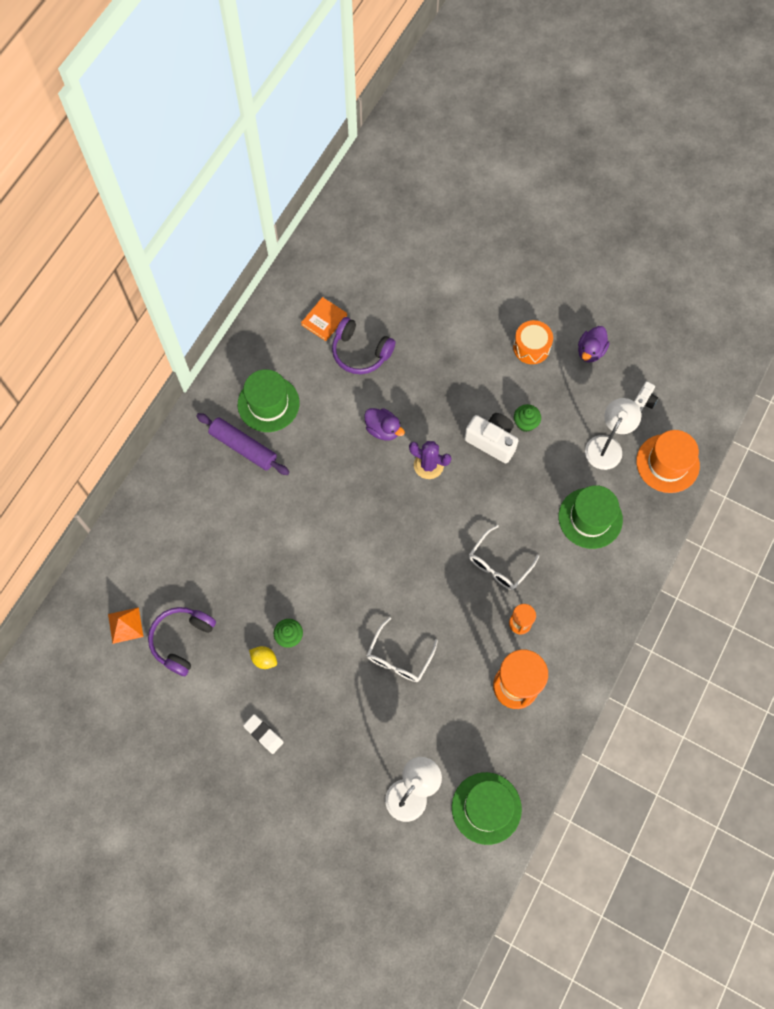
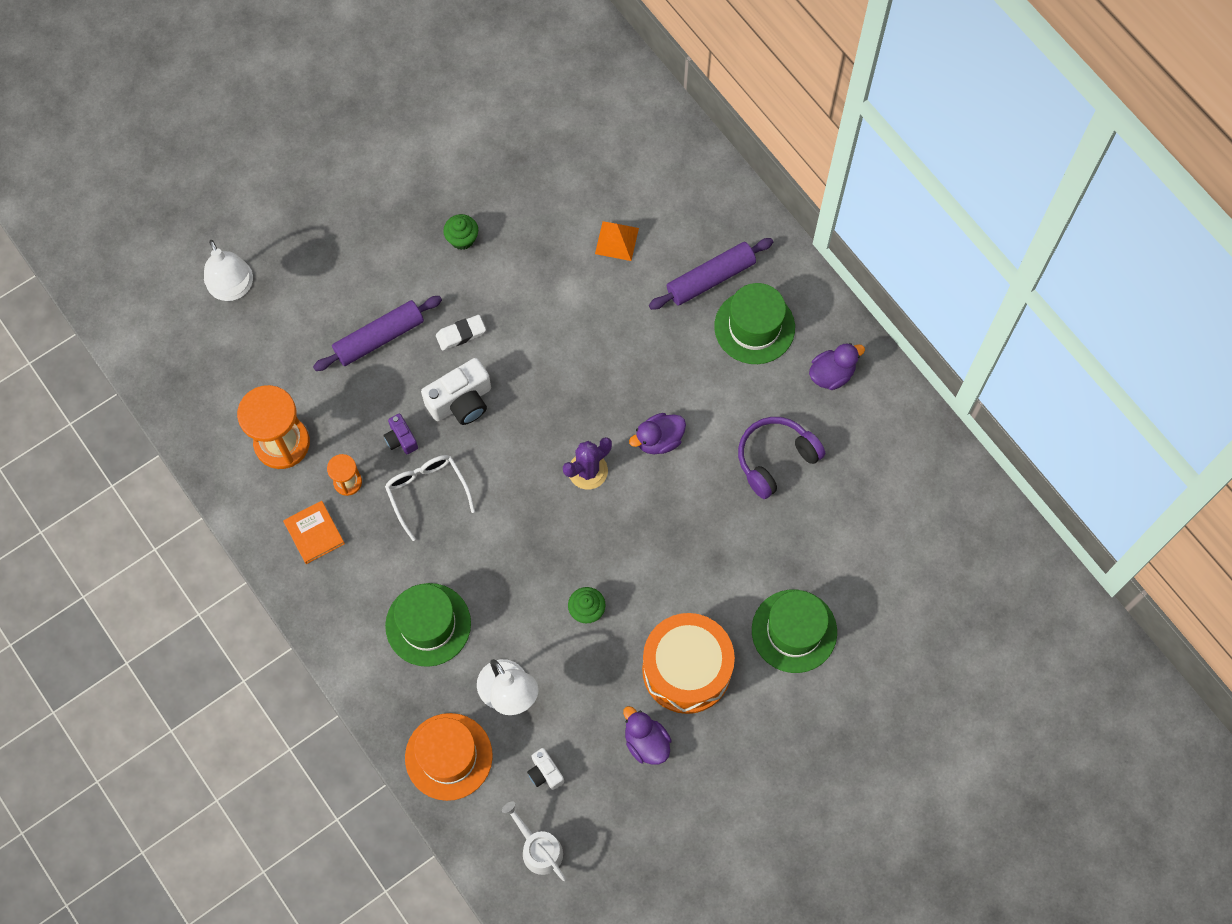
camera: 115 degrees right, 0 degrees up
(125, 625) = (559, 87): orange pyramid -> orange pyramid (616, 241)
(182, 640) = (514, 134): purple headphones -> none
(263, 734) = (372, 174): white eraser -> white eraser (461, 334)
(264, 659) = (450, 204): yellow lemon -> none
(281, 342) = (831, 374): none -> purple duck
(324, 320) = (840, 435): orange book -> orange book (314, 533)
(399, 657) = (379, 338): white glasses -> purple rolling pin
(469, 602) = (401, 439): none -> purple camera
(486, 808) = (176, 353): green hat -> green hat (794, 631)
(492, 441) = (582, 558): white camera -> white camera (461, 401)
(531, 347) = (686, 669): orange drum -> orange drum, size x1.70
(691, 384) = (538, 849): none -> white watering can

